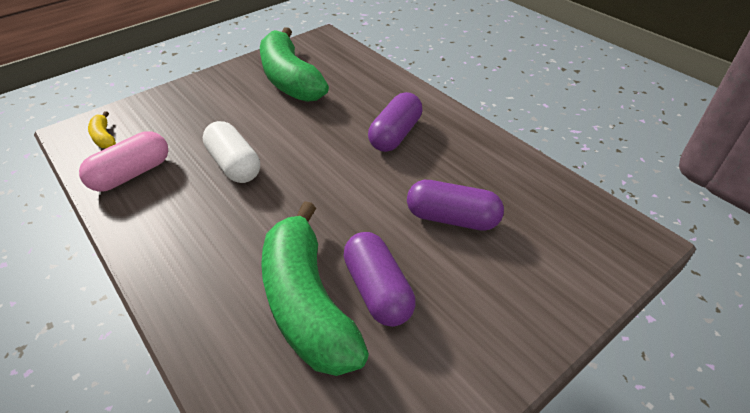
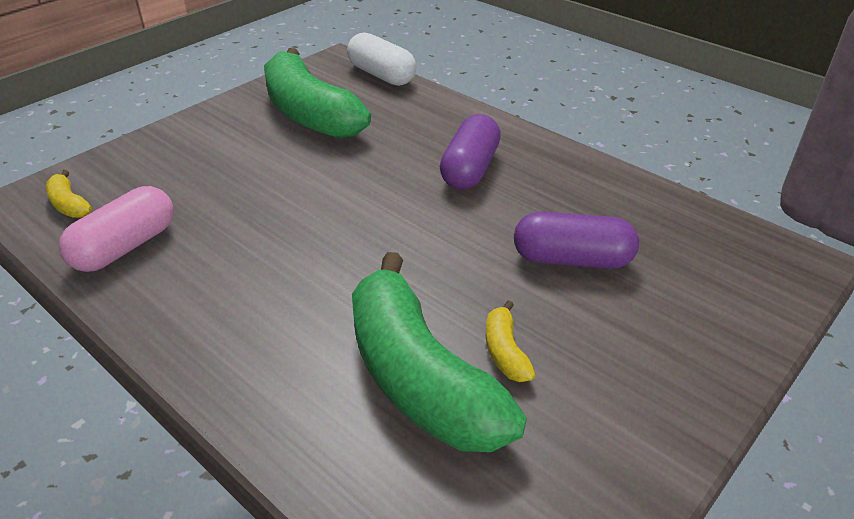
camera: 10 degrees left, 5 degrees down
(234, 164) = (267, 222): white capsule -> white capsule (381, 75)
(378, 290) = (505, 352): purple capsule -> yellow banana

